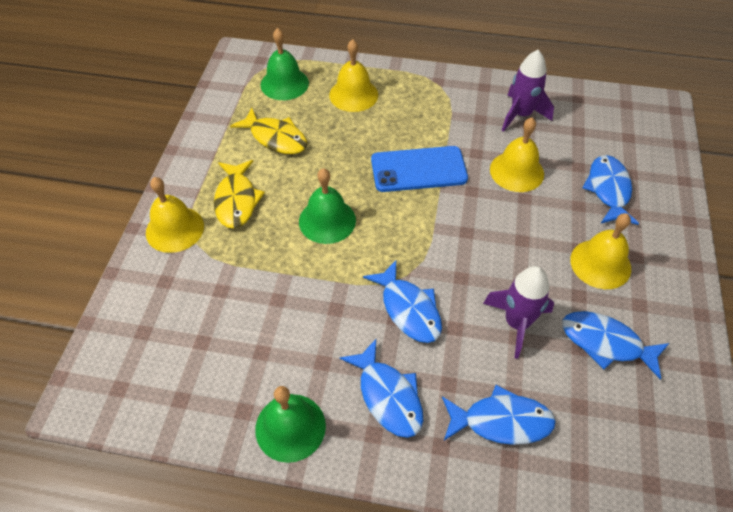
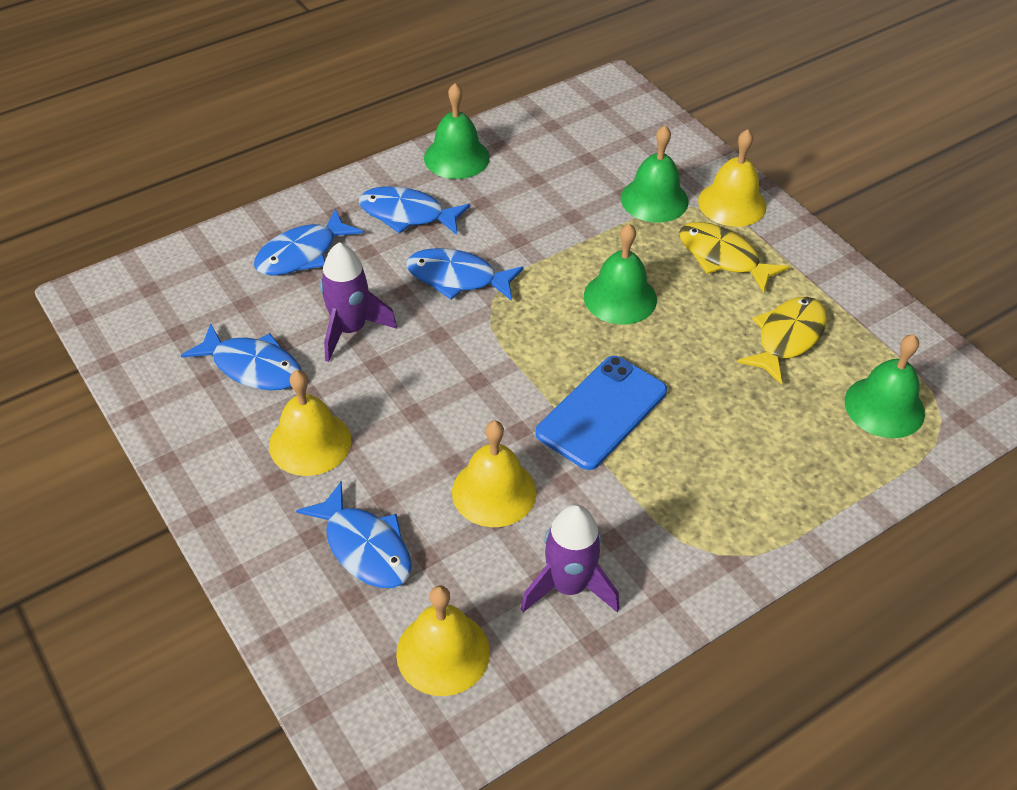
camera: 135 degrees right, 5 degrees down
(212, 269) = (654, 199): none -> green bell
(276, 138) = (787, 338): yellow fish -> yellow fish turned 135 degrees clockwise
(353, 95) = (793, 453): yellow bell -> yellow bell (443, 652)
(606, 343) = (252, 367): blue fish -> blue fish turned 45 degrees clockwise

